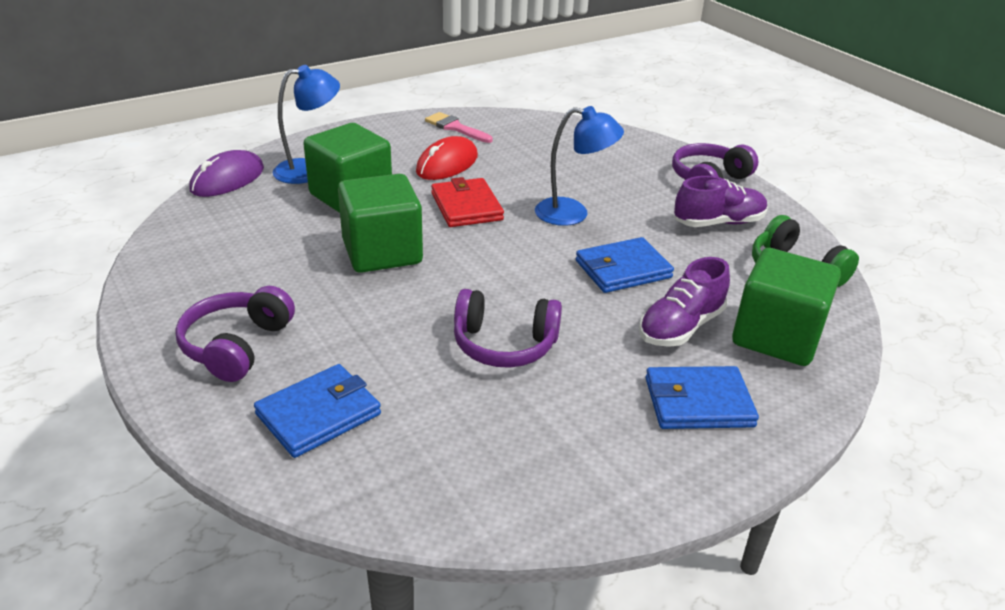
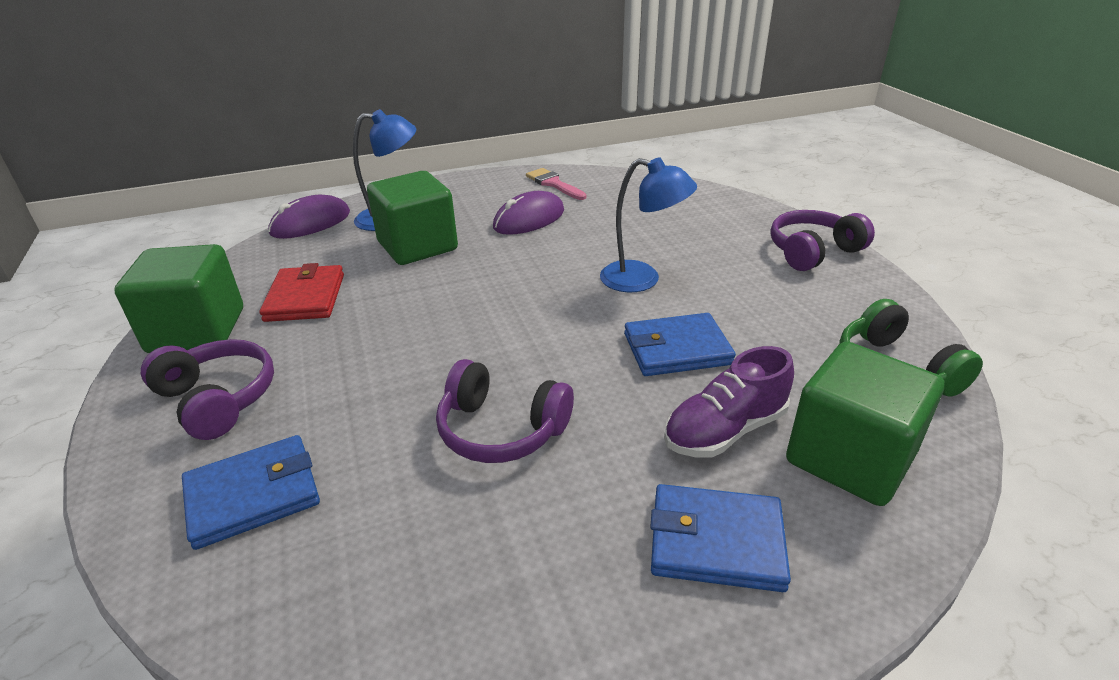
camera: 15 degrees right, 0 degrees up
(237, 346) = (217, 399): purple headphones -> purple headphones turned 105 degrees clockwise
(382, 252) = (419, 307): green cube -> green cube (197, 330)
(447, 164) = (529, 219): red mouse -> purple mouse
(466, 206) = (529, 264): red wallet -> red wallet (305, 297)
(718, 223) = (811, 302): purple shoe -> none

